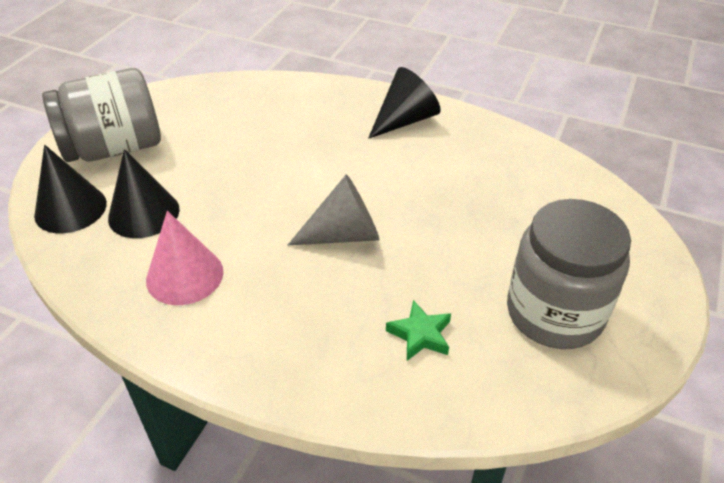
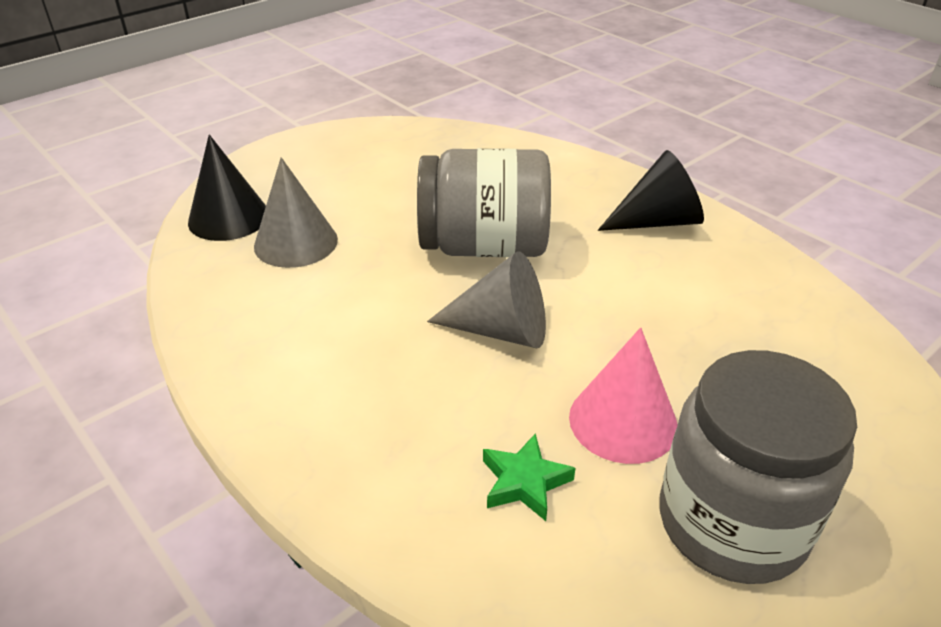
camera: 25 degrees right, 5 degrees down
(114, 148) = (310, 170): grey jar -> grey jar (484, 246)
(144, 213) = (296, 242): black cone -> grey cone
(184, 275) = (294, 319): pink cone -> pink cone (623, 421)

